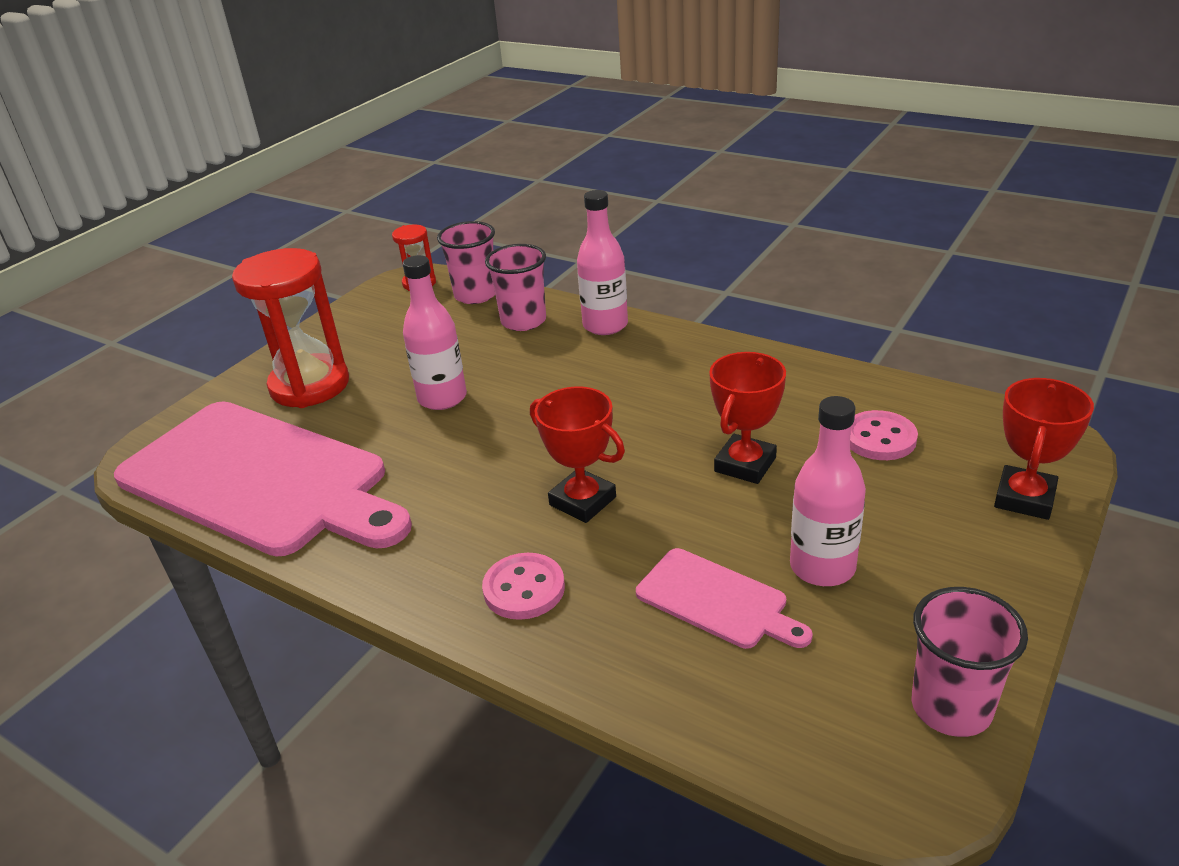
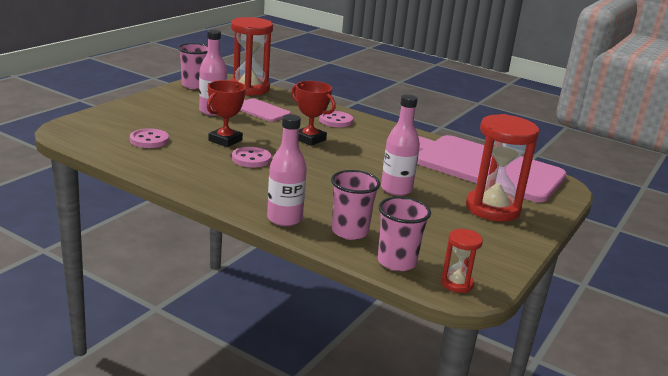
camera: 175 degrees right, 10 degrees down
(680, 423) = (251, 159): none -> pink button
(784, 728) = (249, 89): none -> red hourglass
(1024, 498) = (107, 116): red trophy -> none

